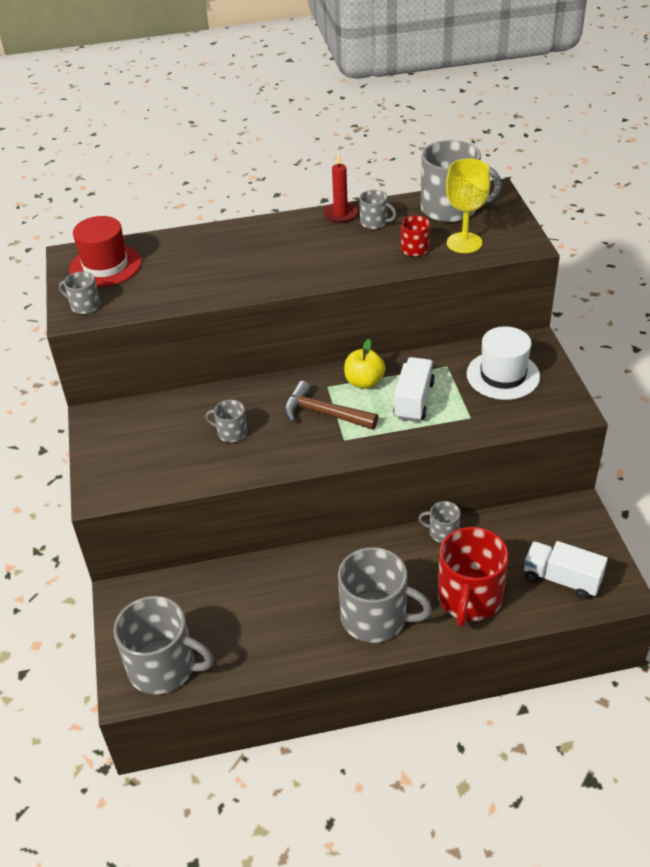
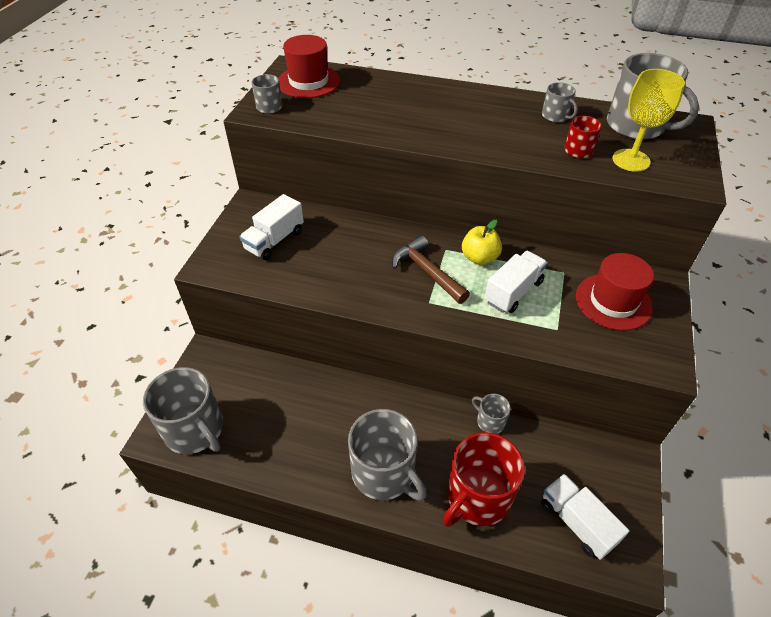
camera: 25 degrees right, 5 degrees up
(150, 442) = (274, 240): none -> white truck
(231, 432) = (341, 257): grey mug -> none
(340, 214) = (529, 100): red candle -> none
(503, 375) = (613, 301): white hat -> red hat

